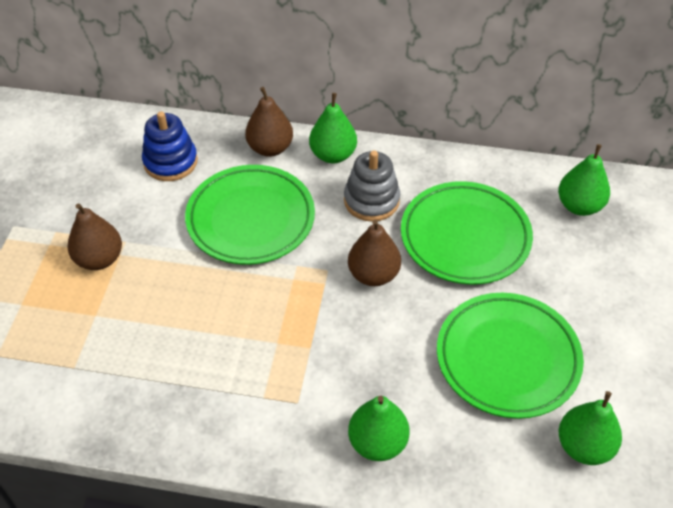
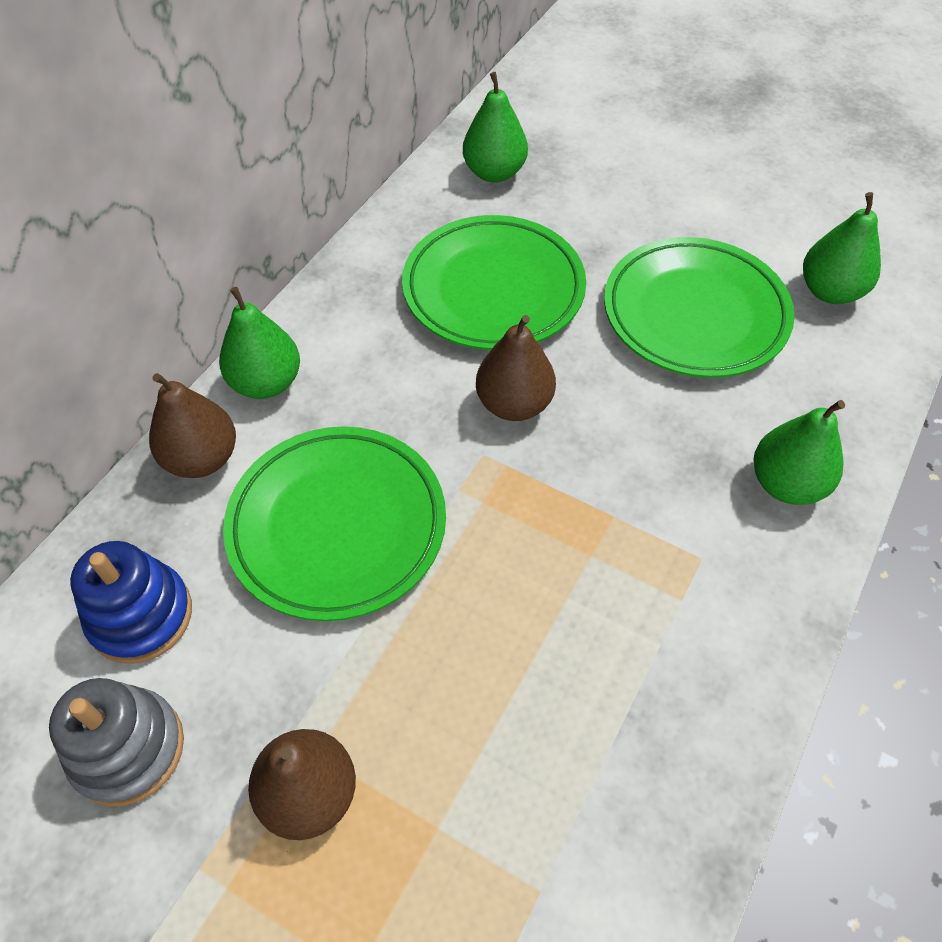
camera: 70 degrees left, 5 degrees up
(371, 200) = (380, 365): grey stacking toy -> grey stacking toy (128, 749)

